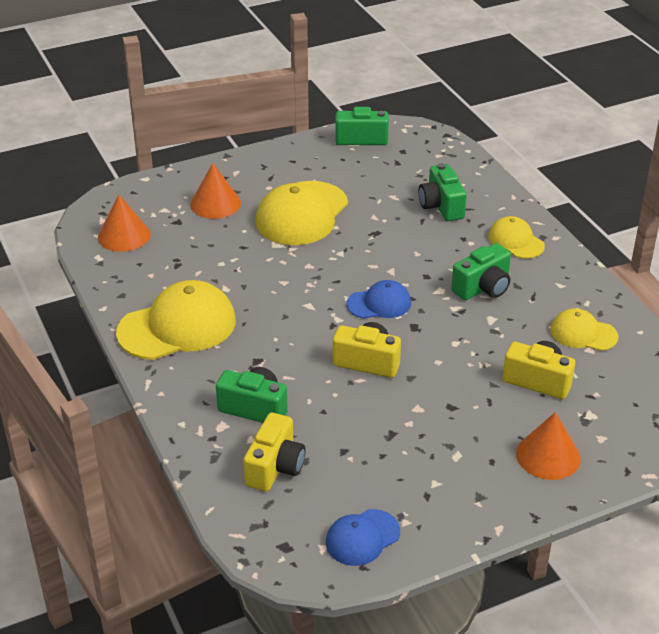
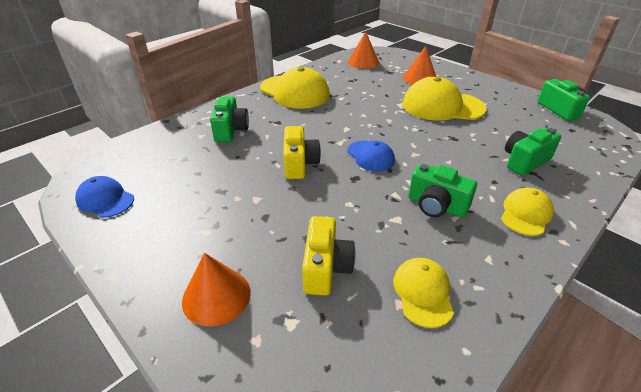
camera: 70 degrees right, 0 degrees up
(275, 467) = (175, 149): yellow camera -> none

